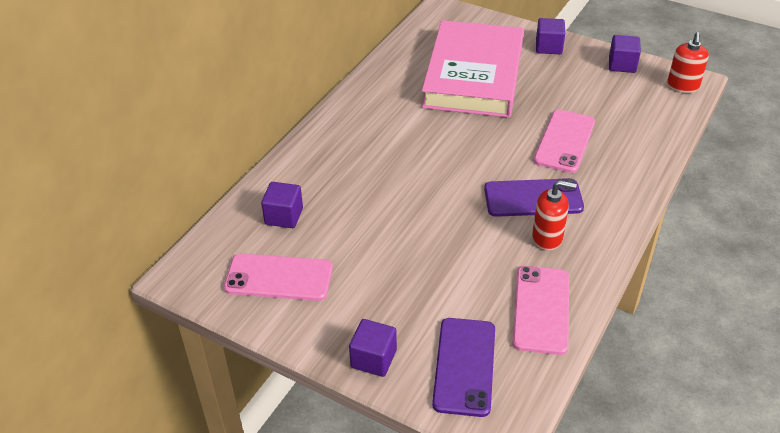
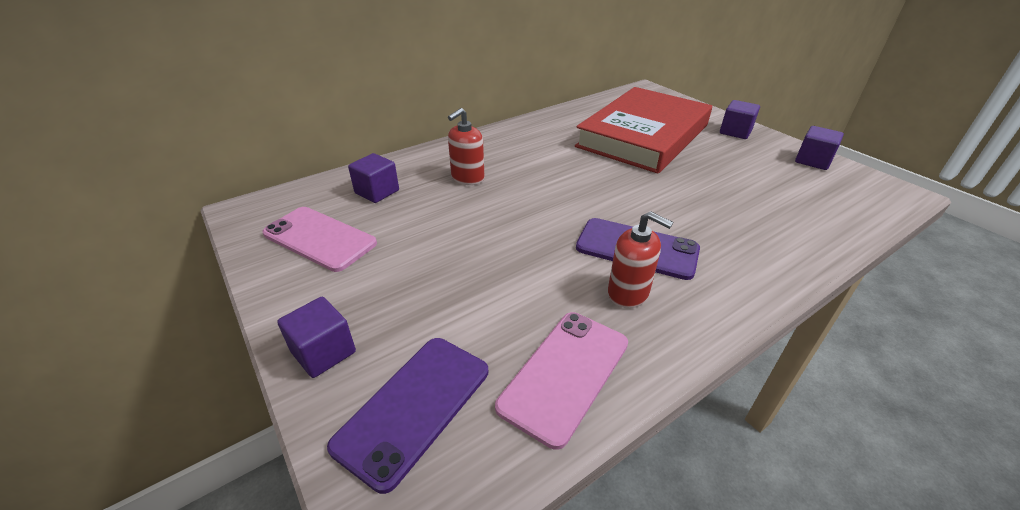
camera: 25 degrees right, 5 degrees down
(473, 75) = (643, 136): pink book -> red book
(564, 141) = (708, 207): pink phone -> none
(683, 86) = (884, 194): red soap dispenser -> red soap dispenser (467, 178)

